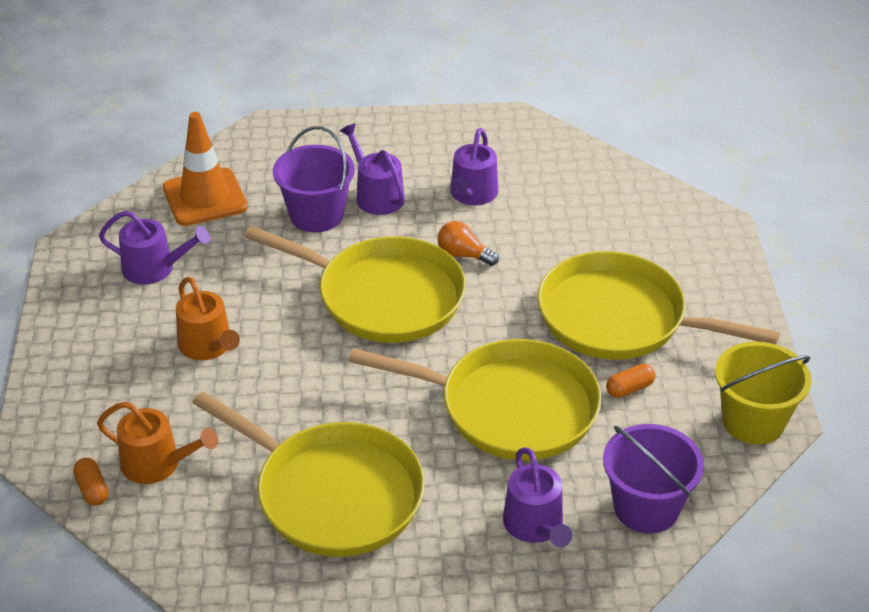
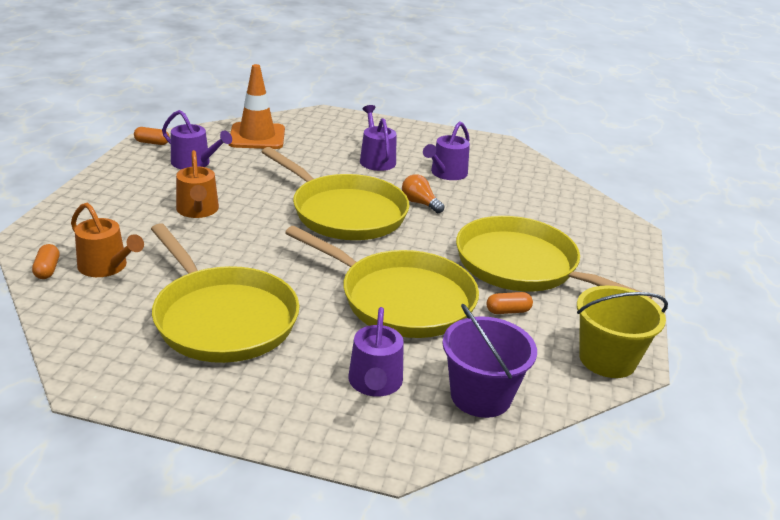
camera: 15 degrees right, 10 degrees down
(77, 248) = (152, 143): none -> orange capsule
(316, 215) = (327, 160): purple bucket -> none

